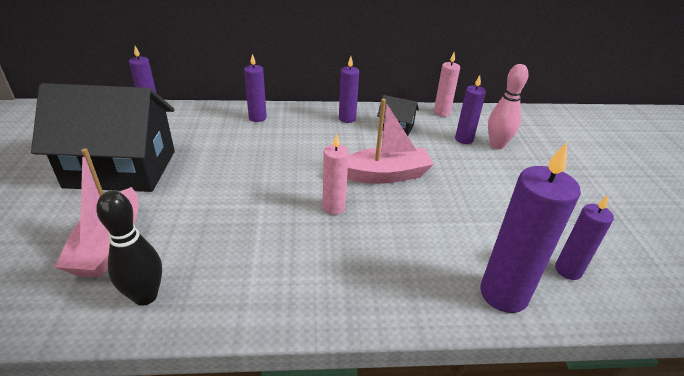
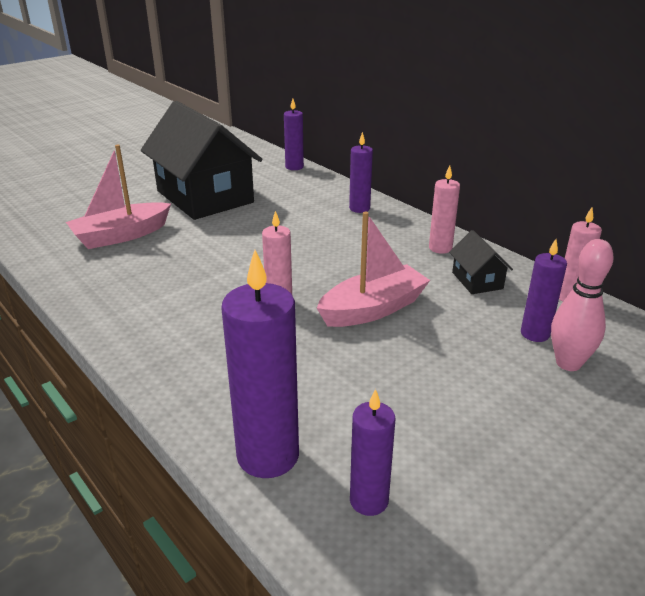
camera: 55 degrees right, 5 degrees down
(145, 296) = (86, 272): black bowling pin -> none
(347, 118) = (440, 248): purple candle -> pink candle
(385, 175) = (373, 309): pink boat -> pink boat turned 75 degrees counterclockwise

